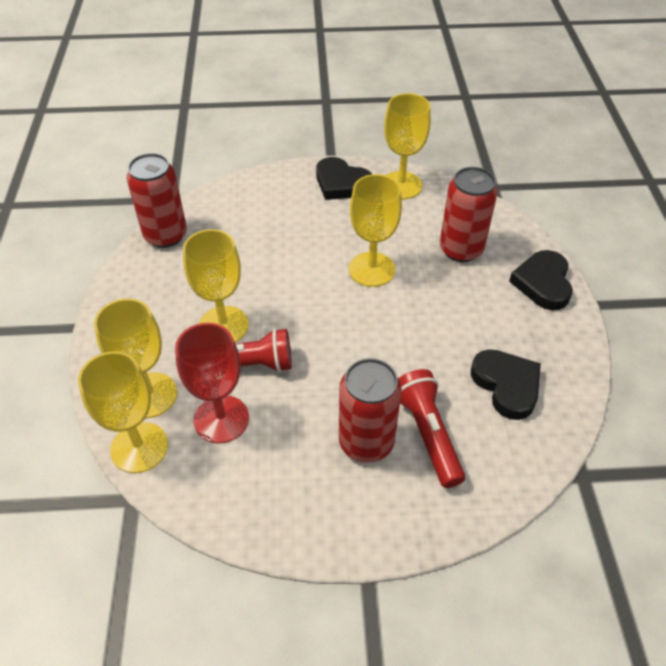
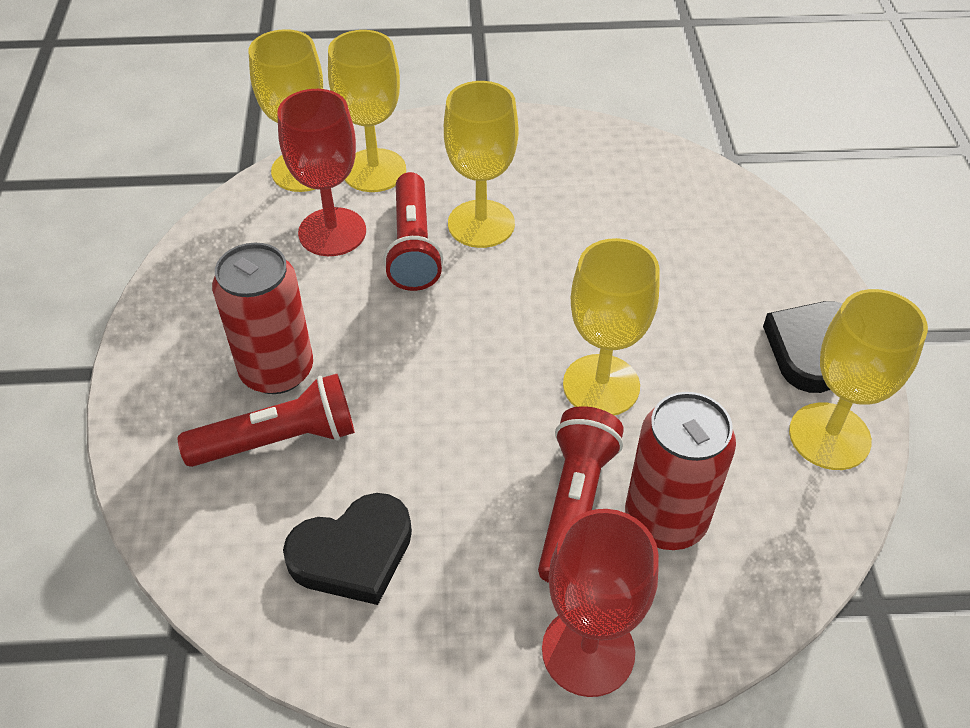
camera: 90 degrees right, 0 degrees up
(165, 235) = (647, 156): red can -> none
(457, 284) = (575, 504): none -> red flashlight
(543, 283) = (588, 651): black heart -> red goblet

